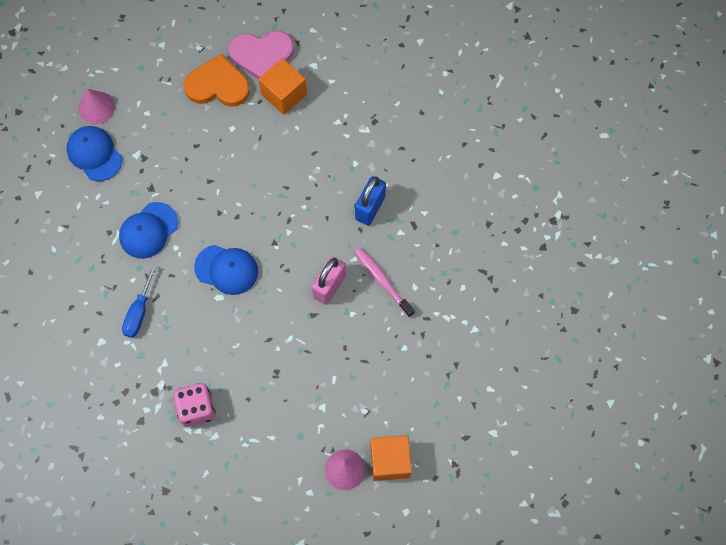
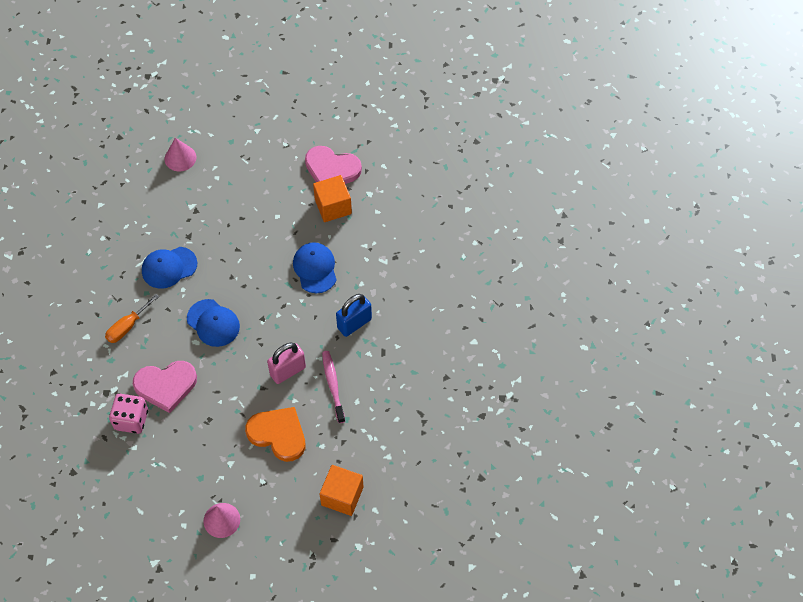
camera: 25 degrees right, 10 degrees down
(94, 154) = (159, 192): blue cap -> blue cap (315, 268)
(139, 312) = (127, 326): blue screwdriver -> orange screwdriver
(213, 356) = (166, 386): none -> pink heart
(218, 85) = (284, 178): orange heart -> orange heart (278, 434)
(390, 461) = (261, 530): orange cube -> orange cube (342, 496)

